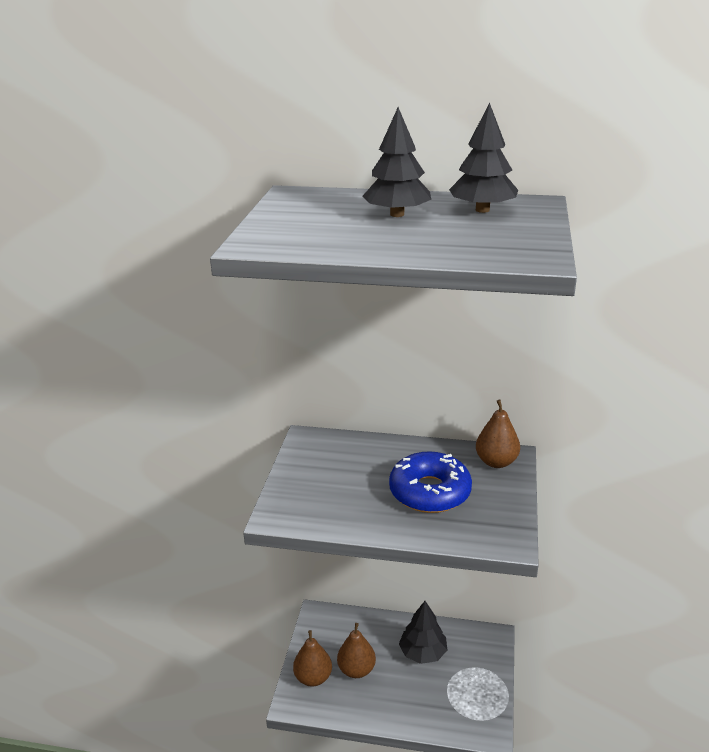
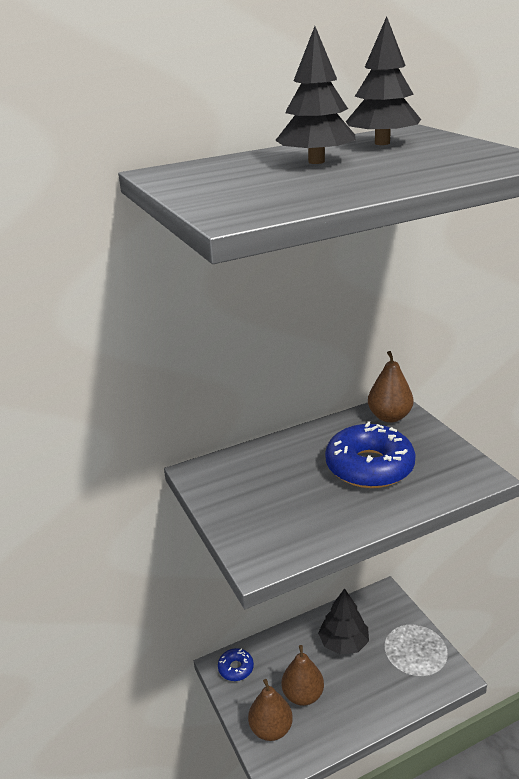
camera: 35 degrees left, 0 degrees up
(326, 622) = (236, 668): none -> blue donut

